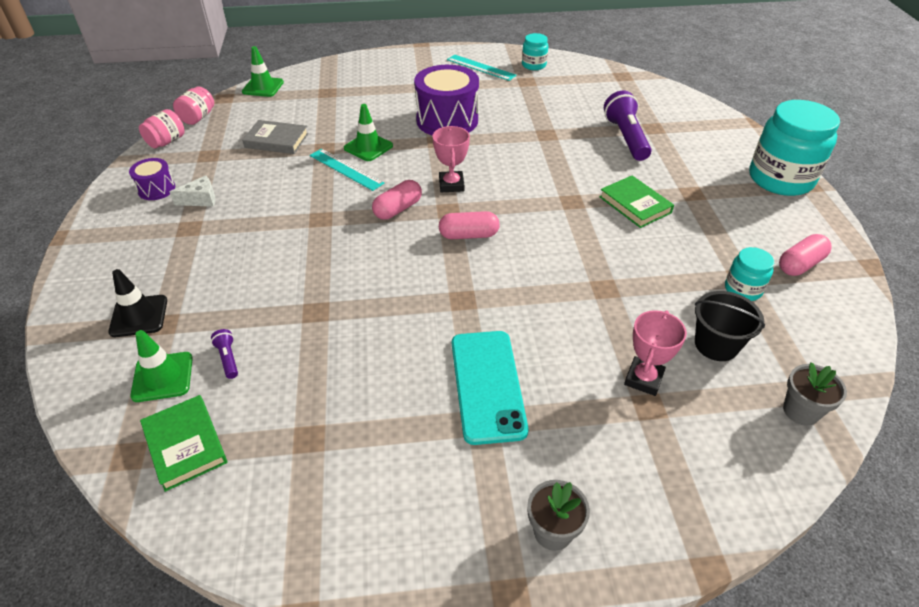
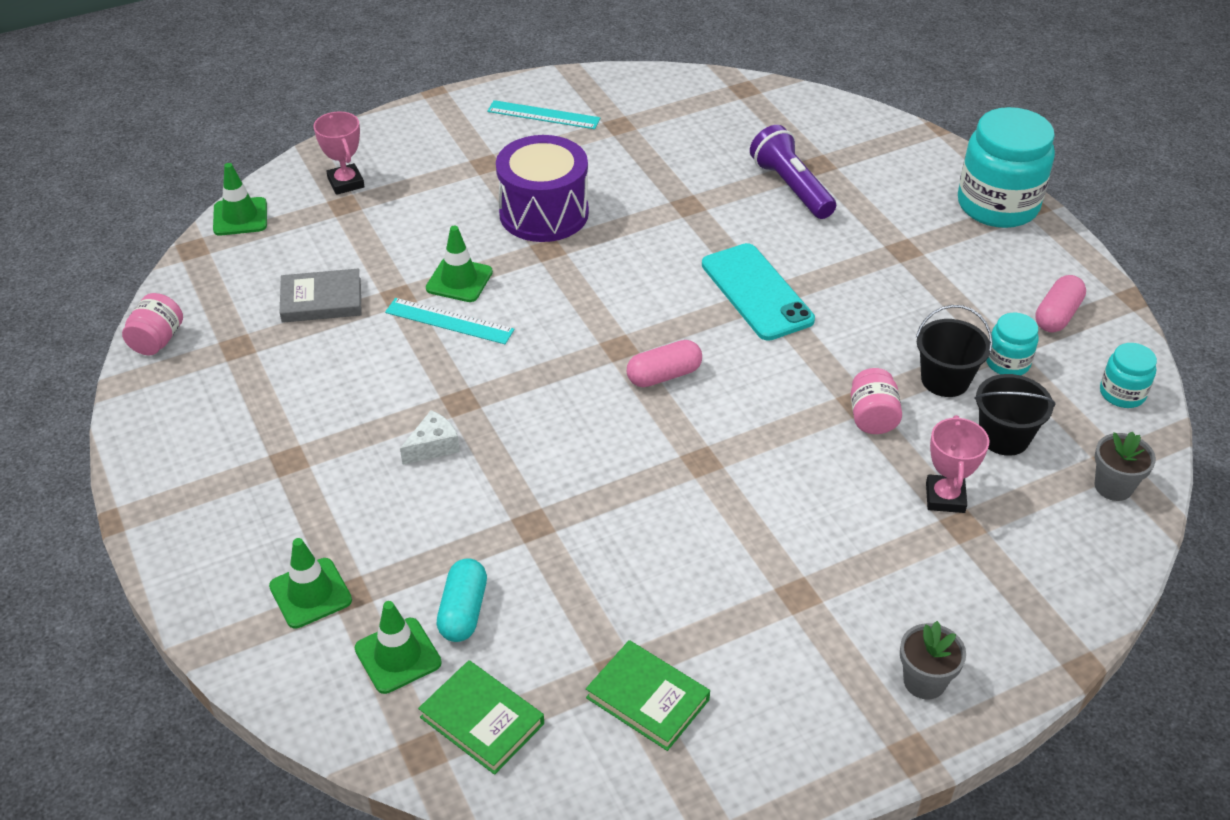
camera: 20 degrees left, 0 degrees up
(139, 316) = (310, 593): black traffic cone -> green traffic cone
(156, 189) = (199, 416): purple drum -> none
(198, 118) = (176, 290): pink jar -> pink jar (872, 417)
(201, 199) = (275, 415): white cheese -> white cheese (433, 446)
(228, 358) = (463, 611): purple flashlight -> turquoise capsule
(398, 209) = (554, 362): pink capsule -> none
(451, 185) = (604, 310): pink trophy -> pink trophy (346, 183)
(487, 385) = (783, 553): turquoise phone -> turquoise phone (756, 292)
(534, 65) = (615, 95): turquoise jar -> turquoise jar (1122, 393)
(635, 205) = (844, 283): green book -> green book (647, 698)
(684, 289) = (945, 380): none -> black bucket

